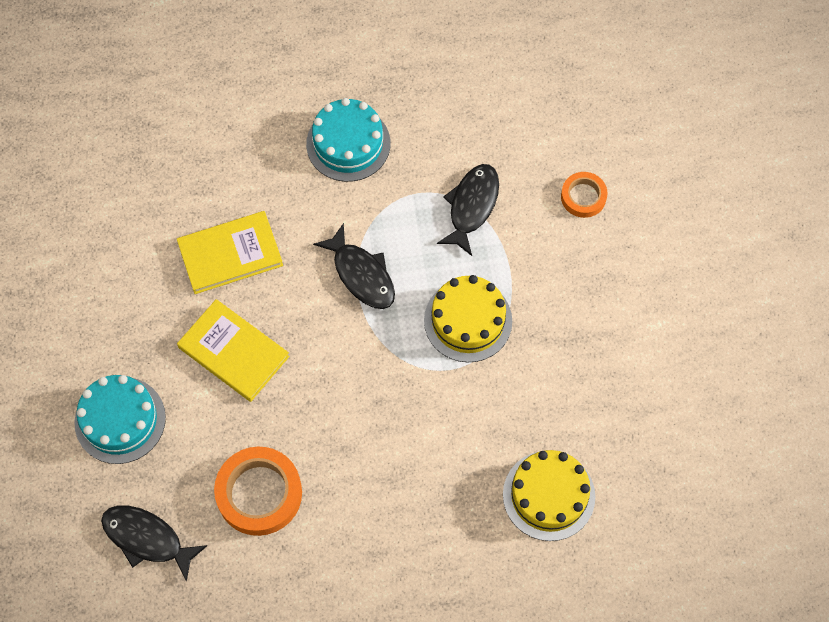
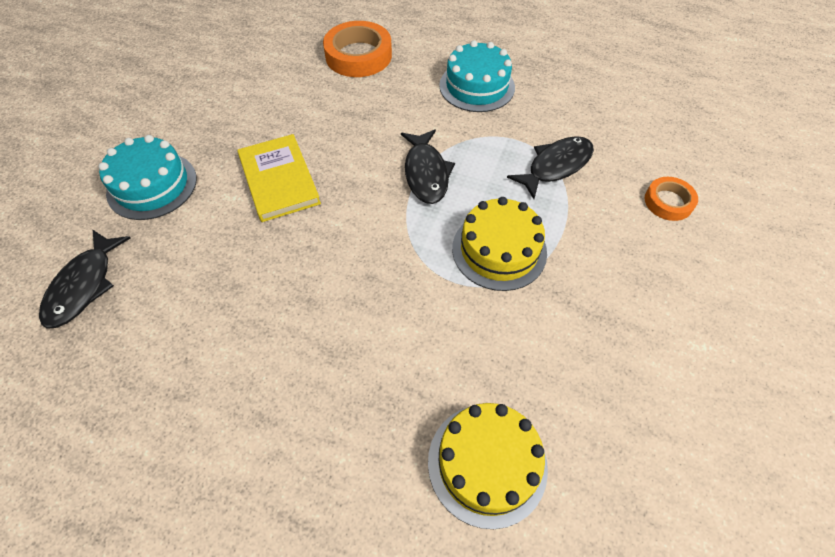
camera: 30 degrees right, 10 degrees down
(147, 539) = (84, 286): black fish -> black fish turned 135 degrees counterclockwise
(230, 254) = (332, 116): yellow book -> none
(259, 493) = (206, 299): orange tape -> orange tape (358, 55)

